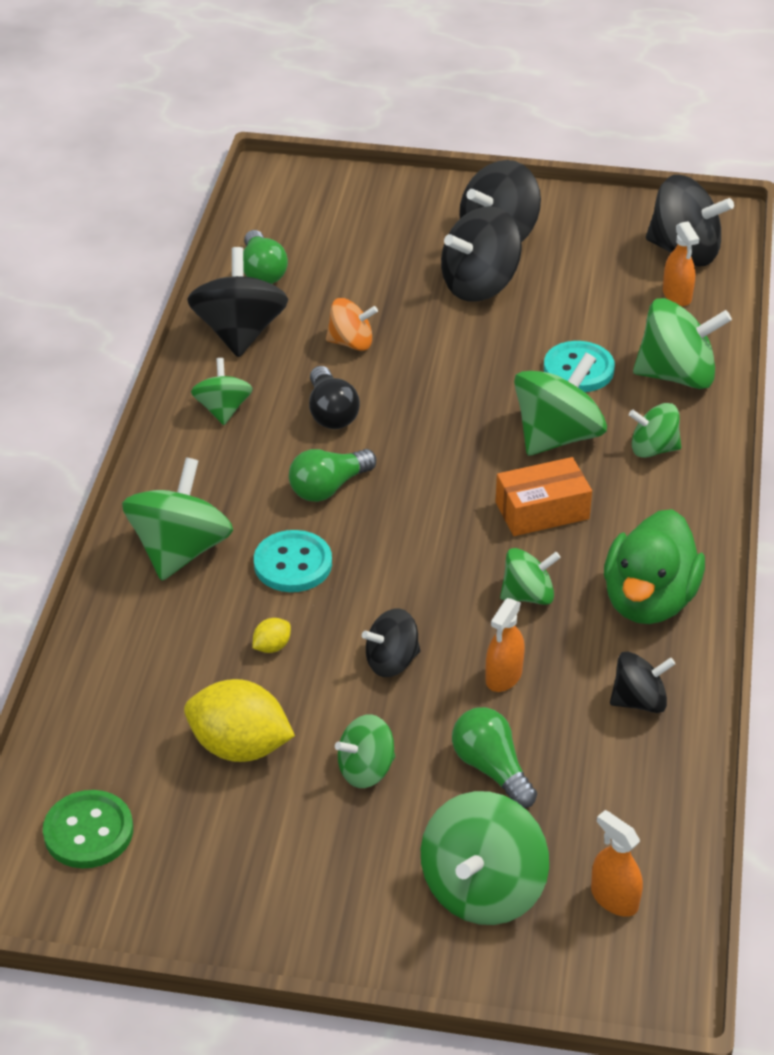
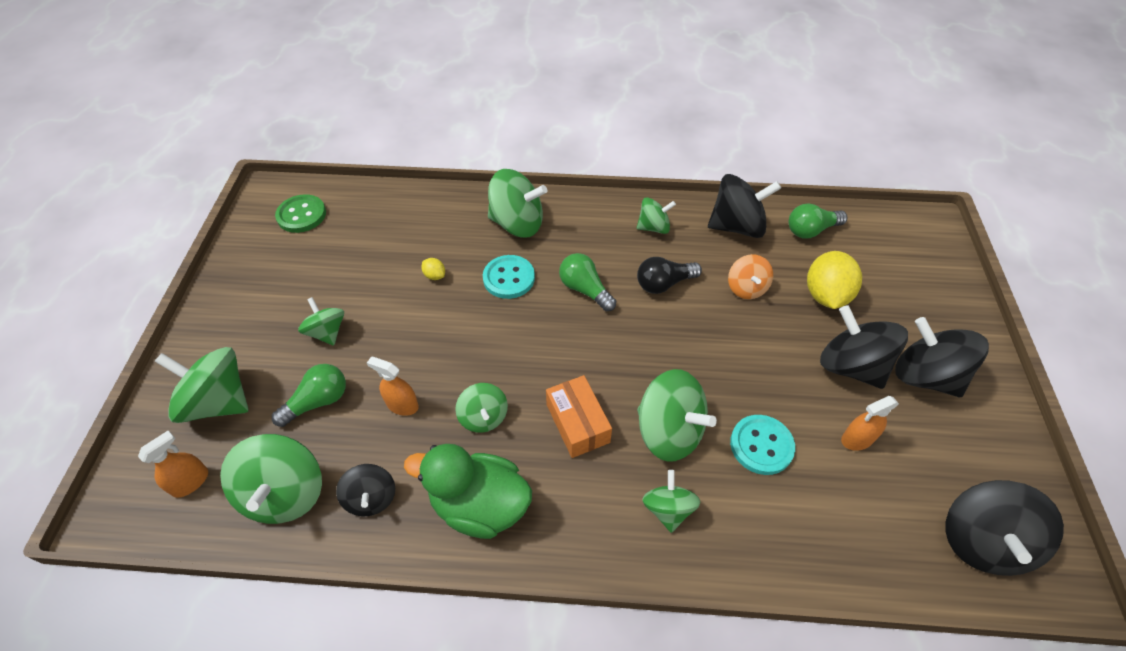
camera: 85 degrees right, 10 degrees up
(240, 746) = (354, 269): yellow lemon -> yellow lemon (825, 295)
(392, 661) = (419, 338): black spinning top -> none
(676, 375) = (778, 531): green spinning top -> green spinning top (285, 493)
(677, 295) = (903, 532): orange spray bottle -> orange spray bottle (857, 439)

